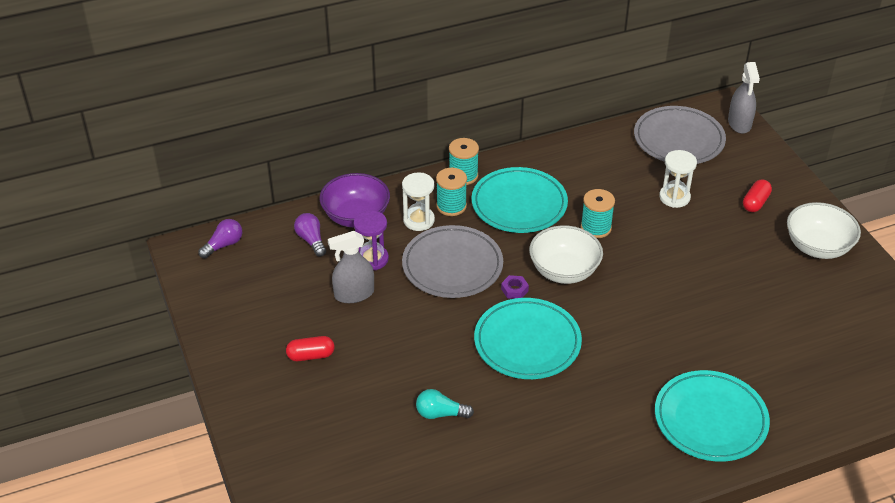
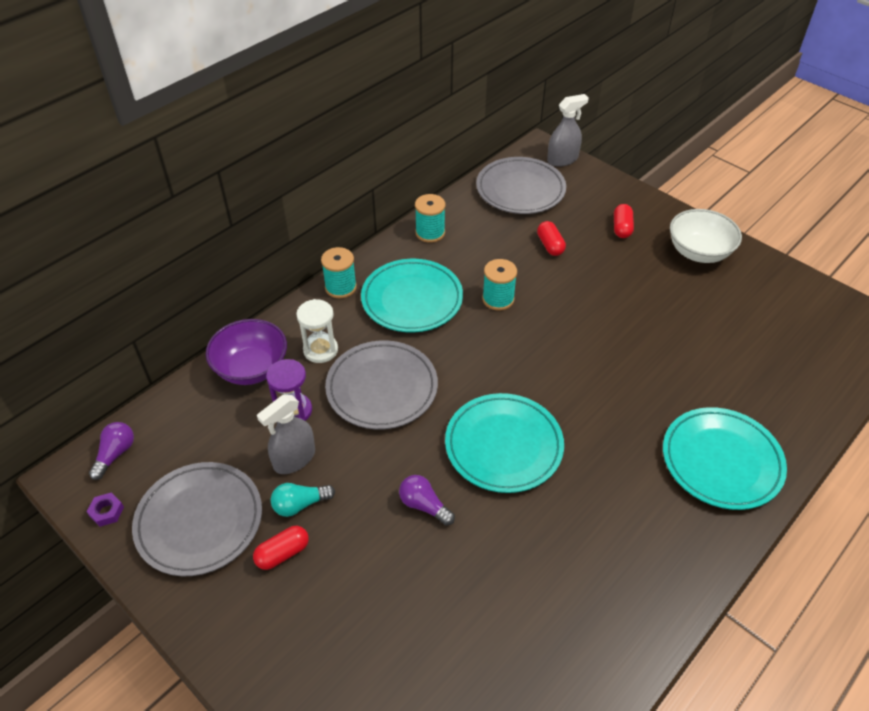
camera: 25 degrees left, 5 degrees up
(262, 312) = (199, 521): none -> grey plate
(311, 240) = (215, 413): purple light bulb -> purple light bulb (424, 505)
(440, 413) = (462, 566): turquoise light bulb -> turquoise light bulb (300, 504)
(451, 206) = (346, 323): turquoise spool -> turquoise spool (430, 233)
(514, 290) = (458, 392): purple nut -> purple nut (107, 512)
(564, 271) = (494, 354): white bowl -> none
(674, 197) = (550, 245): white hourglass -> red capsule
(739, 123) = (562, 159): grey spray bottle -> grey spray bottle turned 90 degrees counterclockwise

